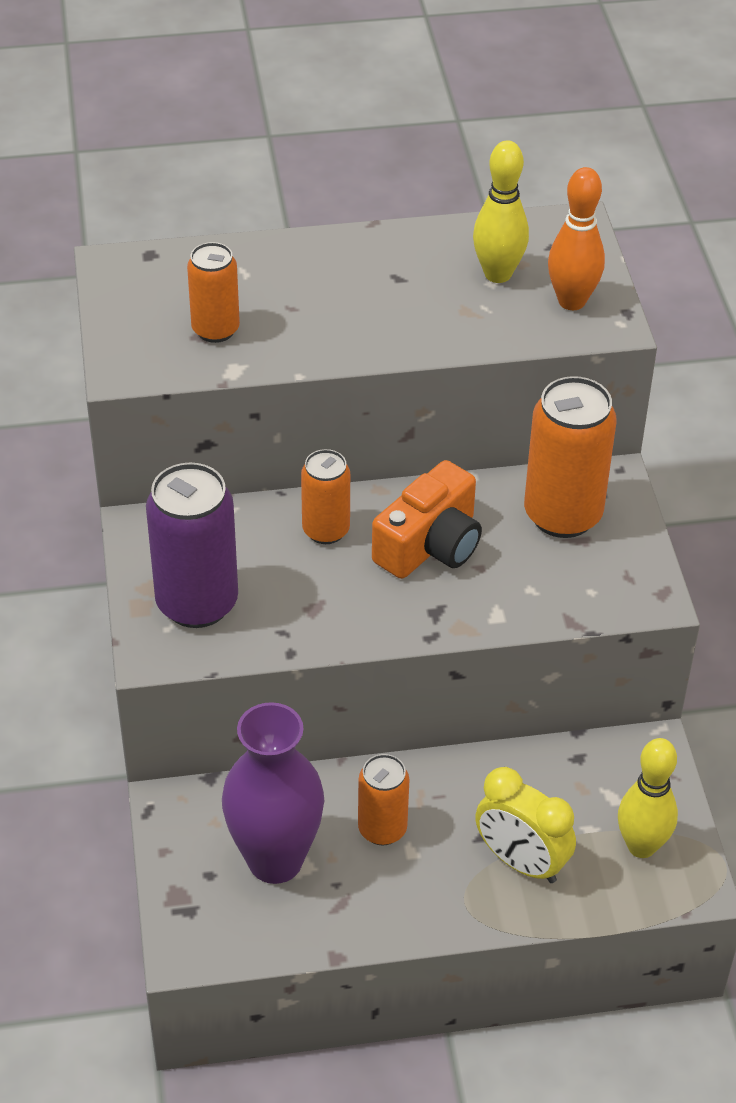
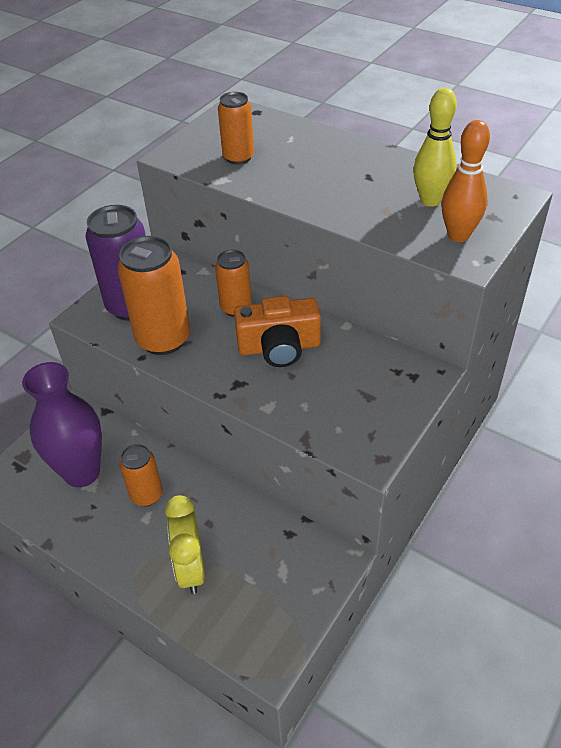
camera: 45 degrees right, 0 degrees up
(562, 515) = (373, 376): orange can -> orange can (163, 339)
(641, 846) = (265, 613): yellow bowling pin -> none

